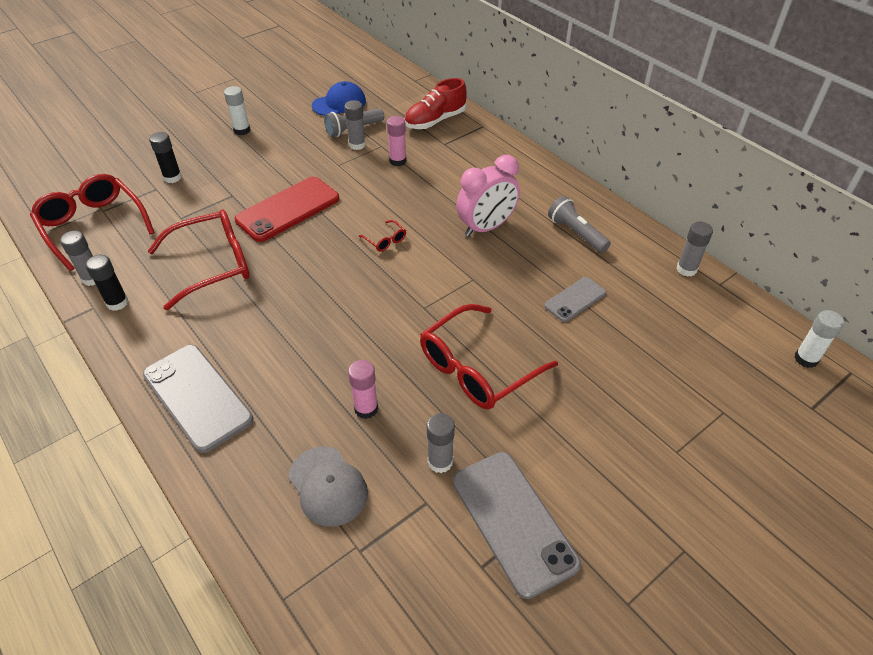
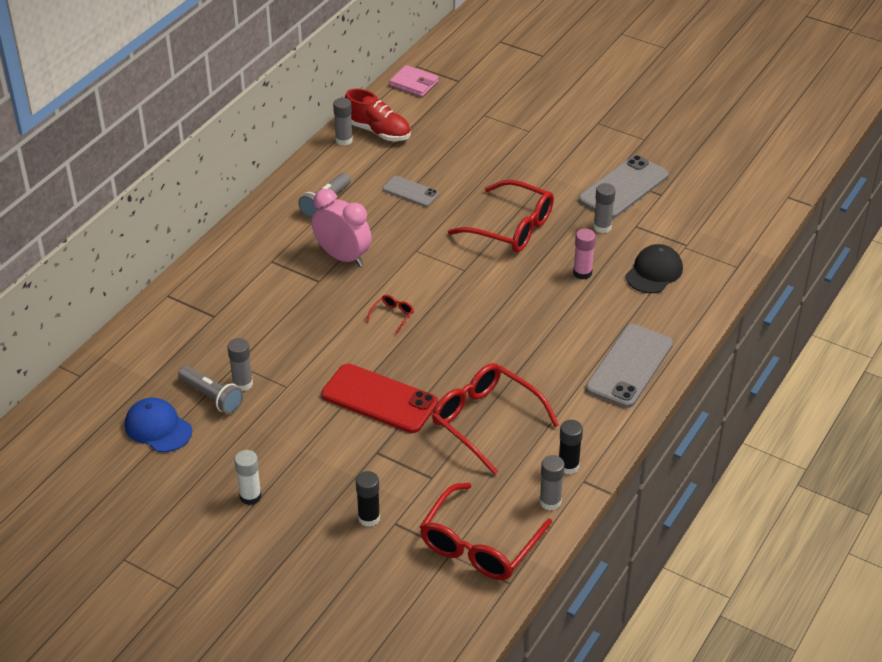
camera: 110 degrees left, 5 degrees down
(328, 486) = (654, 272): grey cap -> black cap
(398, 161) = (260, 343): pink glue stick -> none
(435, 121) = (169, 334): red shoe -> red shoe (378, 131)
(806, 359) = (414, 83): white glue stick -> pink wallet

